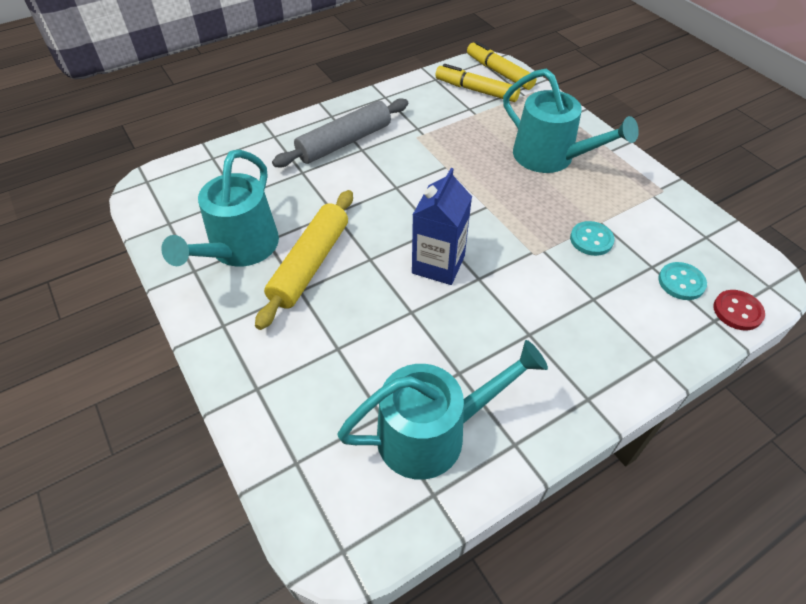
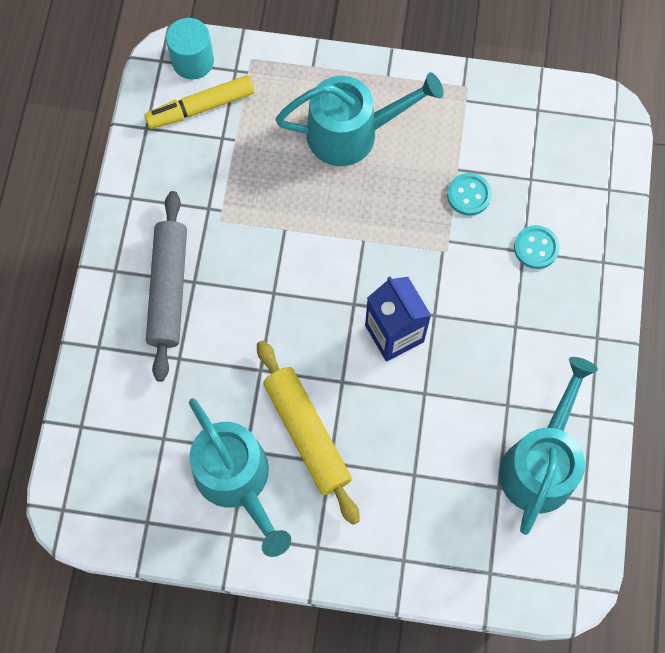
camera: 50 degrees left, 20 degrees up
(499, 72) = (193, 61): yellow marker -> turquoise cylinder
(681, 282) = (561, 175): turquoise button -> turquoise button (536, 248)
(737, 311) = (615, 166): red button -> none

